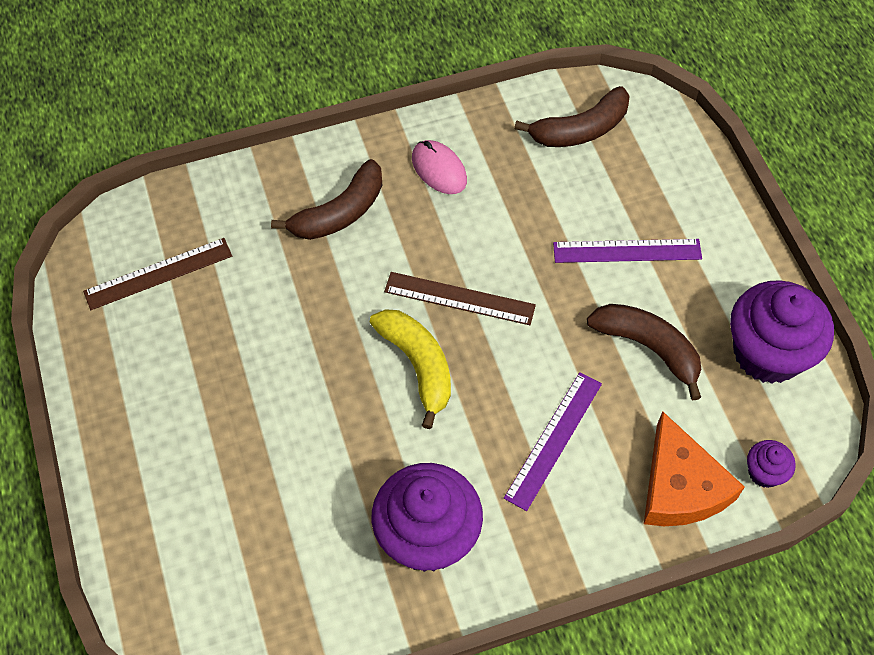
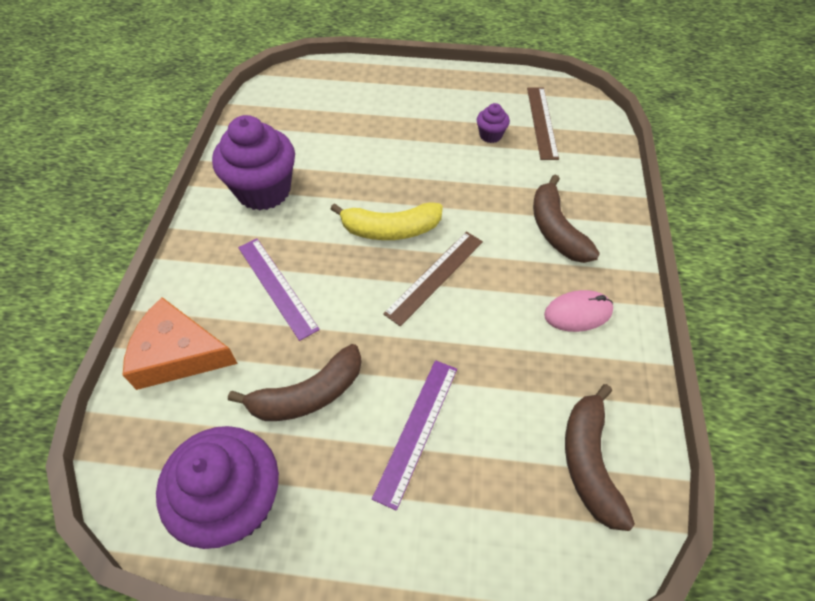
camera: 115 degrees right, 5 degrees down
(764, 472) = (138, 426): purple cupcake -> purple cupcake (490, 135)

